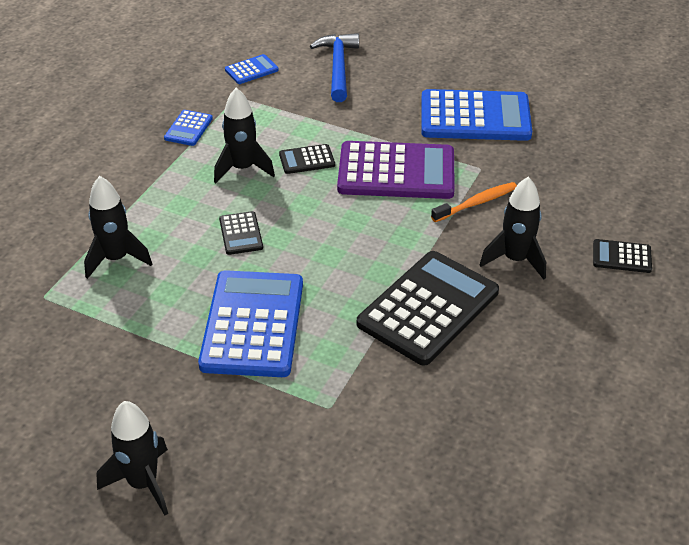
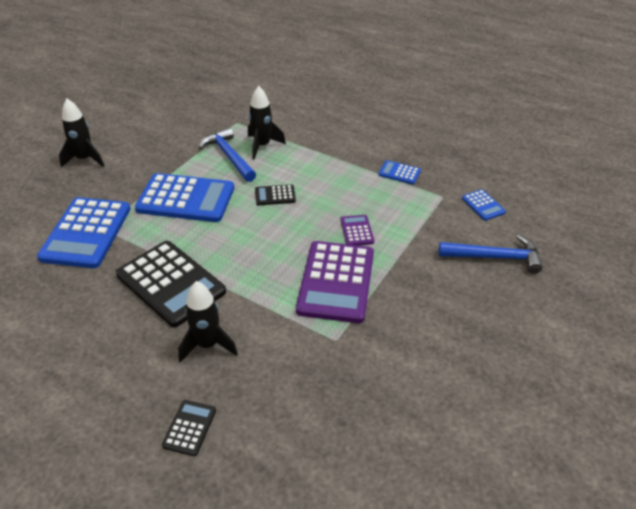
camera: 95 degrees right, 0 degrees up
(143, 292) = (229, 156): none -> blue hammer
(242, 169) = (348, 198): black rocket -> none
(307, 160) = (356, 231): black calculator -> purple calculator
(475, 117) = (418, 348): blue calculator -> blue calculator (86, 233)
(476, 203) = (286, 329): orange toothbrush -> none

